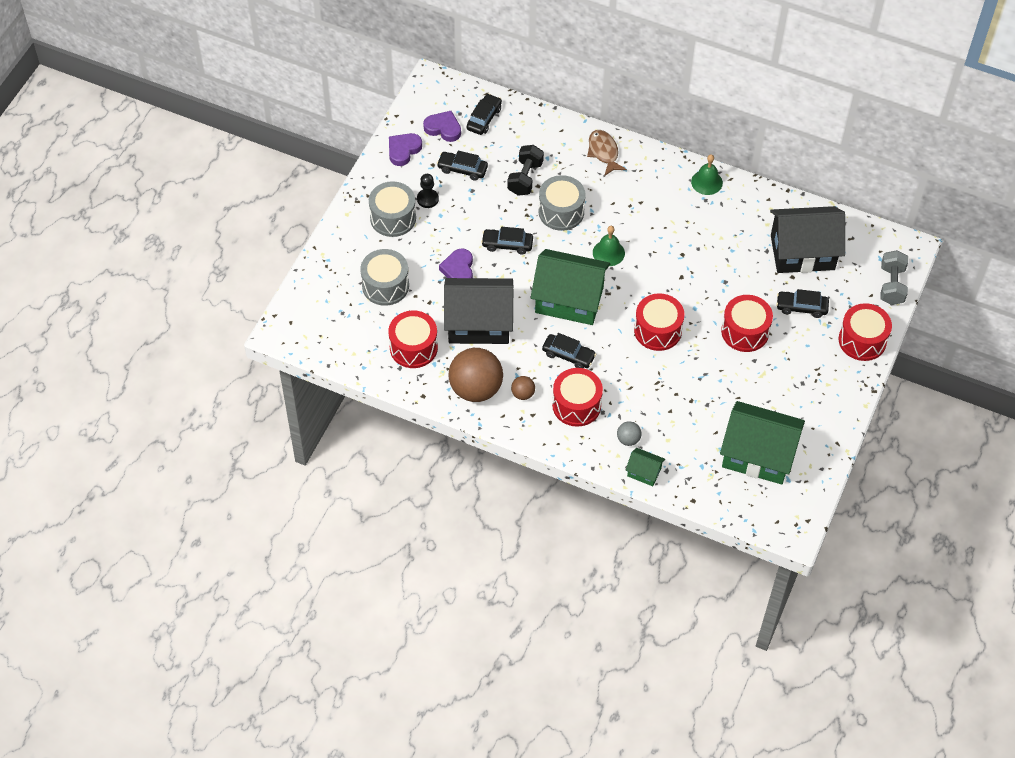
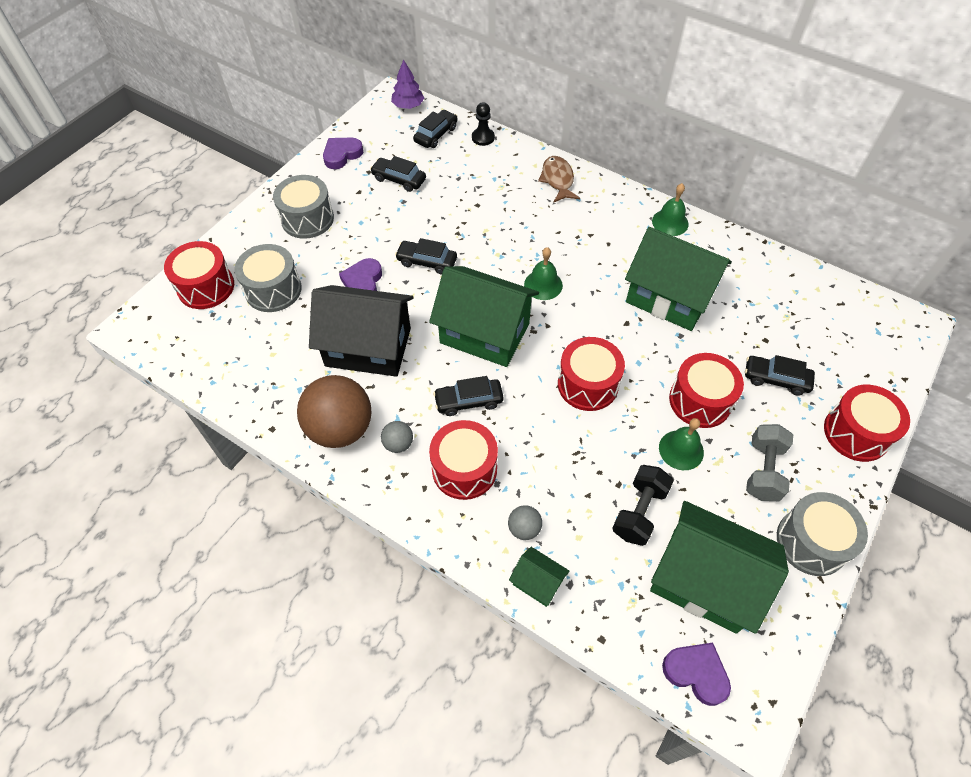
camera: 10 degrees right, 0 degrees up
(413, 347) = (281, 366): red drum -> red drum (206, 287)
(427, 199) = (352, 204): black pawn -> black pawn (483, 138)
(443, 128) = (390, 139): purple heart -> purple heart (696, 673)
(450, 90) = (408, 106): none -> purple tree
(523, 394) = (398, 444): brown ball -> grey ball
(525, 178) = (465, 195): black dumbbell -> black dumbbell (639, 512)
(561, 212) = (497, 234): grey drum -> grey drum (811, 542)
(568, 355) = (469, 401): black car -> black car turned 135 degrees clockwise
(713, 250) = (669, 297): none -> green house
(734, 370) = (681, 450): none -> green bell
(802, 252) = (779, 312): black house -> none
(891, 285) = (894, 366): grey dumbbell -> grey dumbbell (763, 470)

